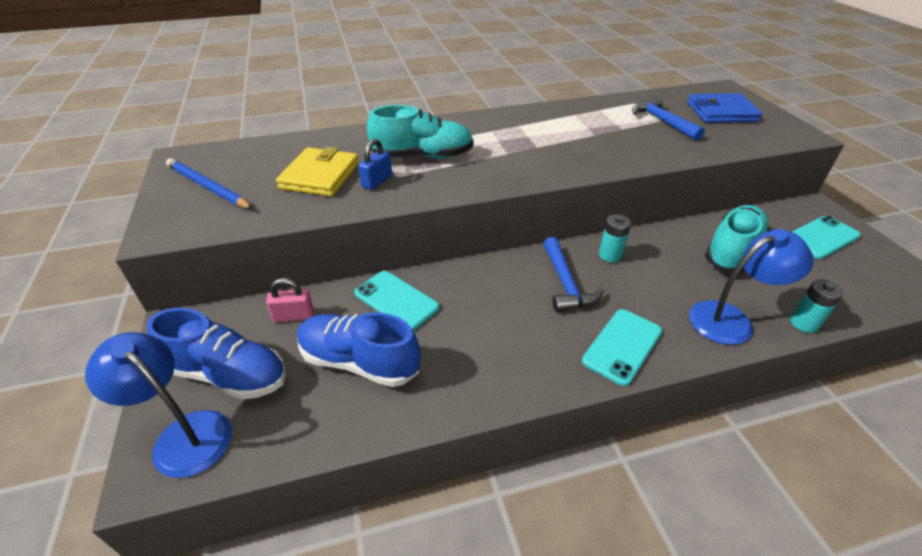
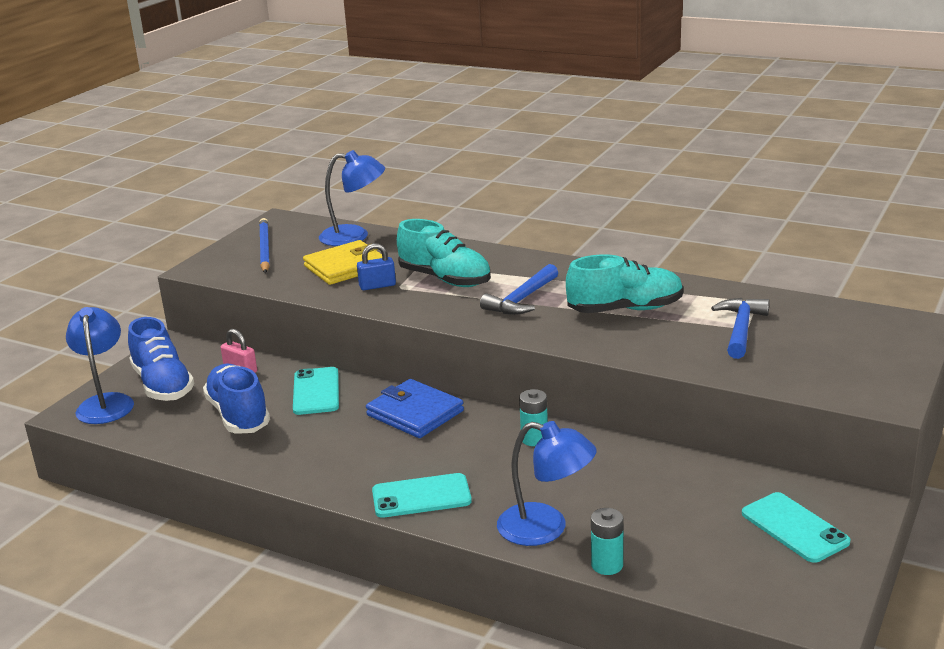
camera: 45 degrees right, 15 degrees down
(283, 148) = (354, 236): none -> blue lamp
(565, 283) = (456, 439): blue hammer -> blue hammer (522, 300)
(721, 112) = (840, 344): blue wallet -> blue wallet (415, 413)
(732, 250) = (663, 490): turquoise shoe -> turquoise shoe (625, 309)
(821, 237) = (794, 528): turquoise phone -> turquoise phone turned 45 degrees clockwise

